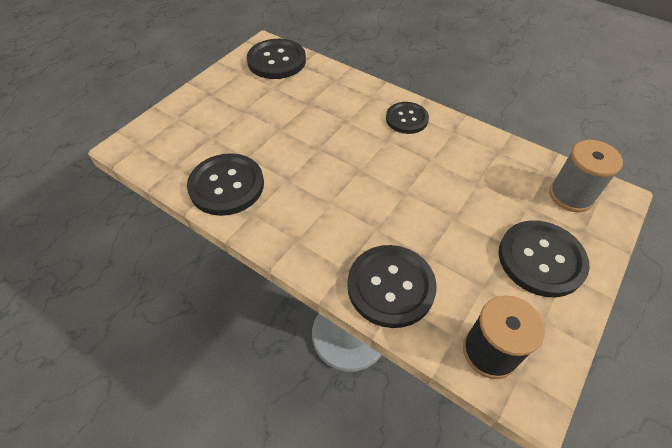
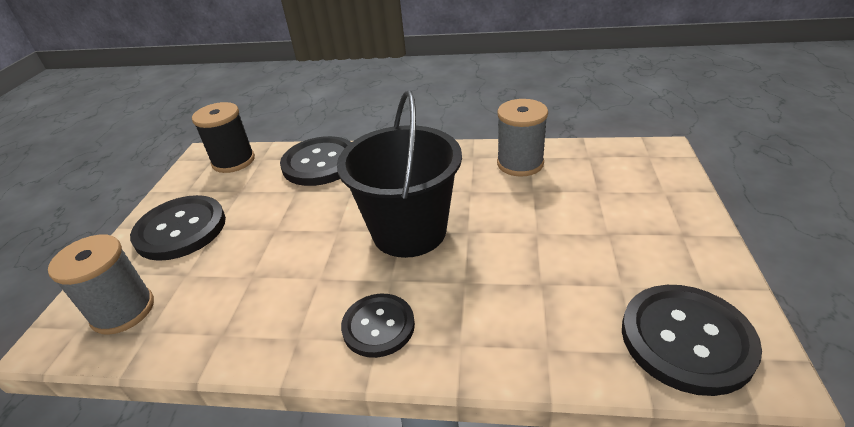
camera: 155 degrees right, 15 degrees down
(226, 186) = (520, 163): black button -> grey spool
(355, 166) = (409, 231): none -> black bucket

